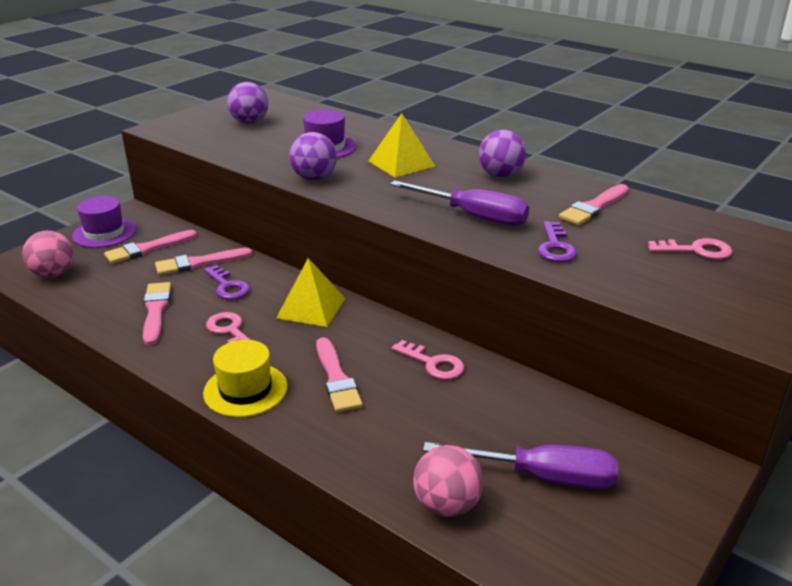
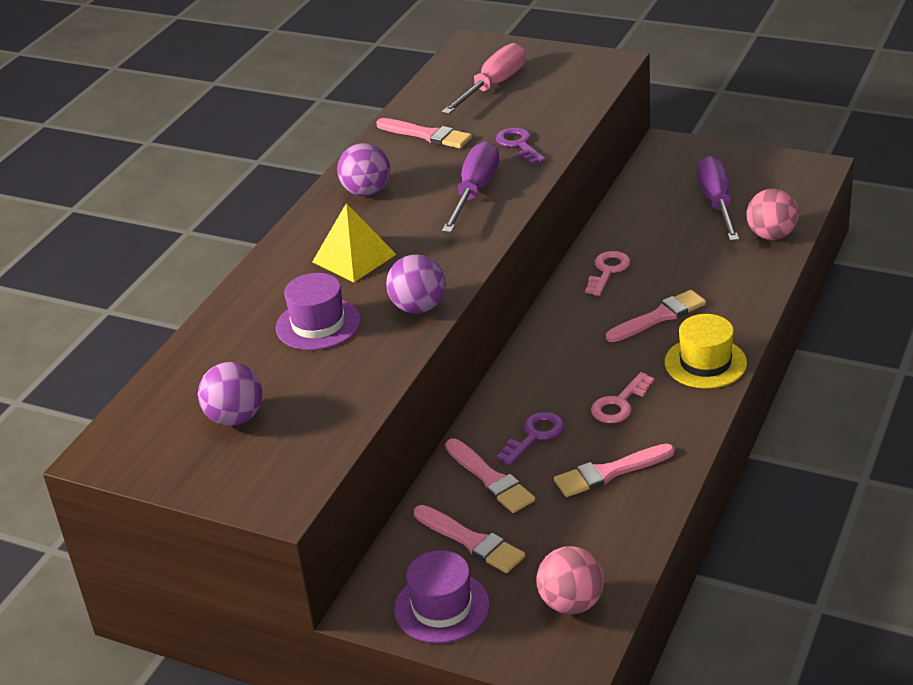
camera: 100 degrees left, 5 degrees up
(311, 308) = (550, 363): yellow pyramid -> none
(555, 247) = (519, 145): purple key -> purple key turned 105 degrees counterclockwise
(697, 250) = (493, 86): pink key -> pink screwdriver

